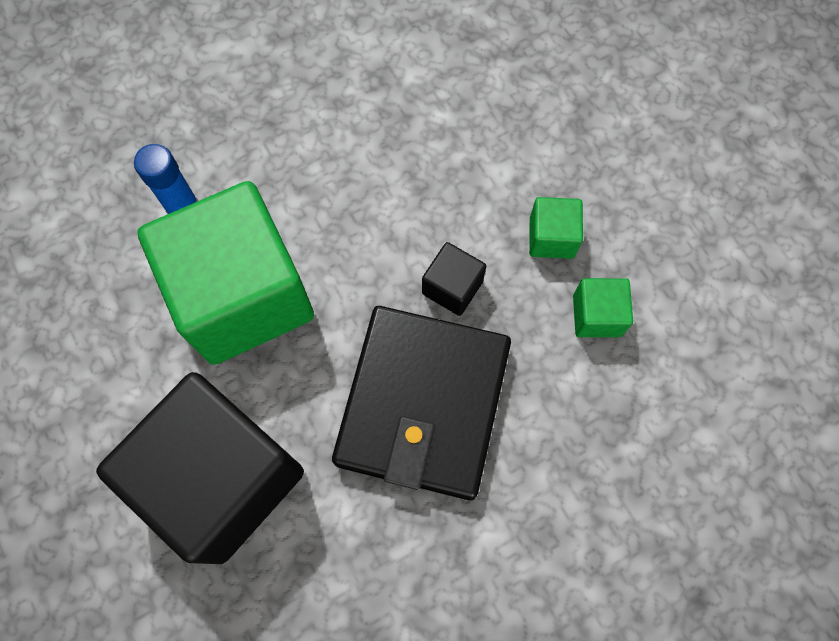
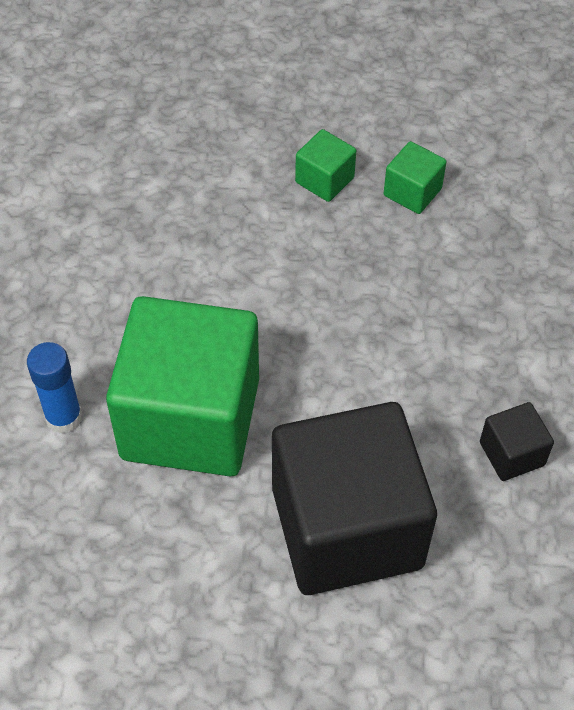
camera: 55 degrees left, 15 degrees down
(423, 404) = (394, 345): black wallet -> none
(452, 287) = (311, 267): black cube -> black cube (511, 454)

